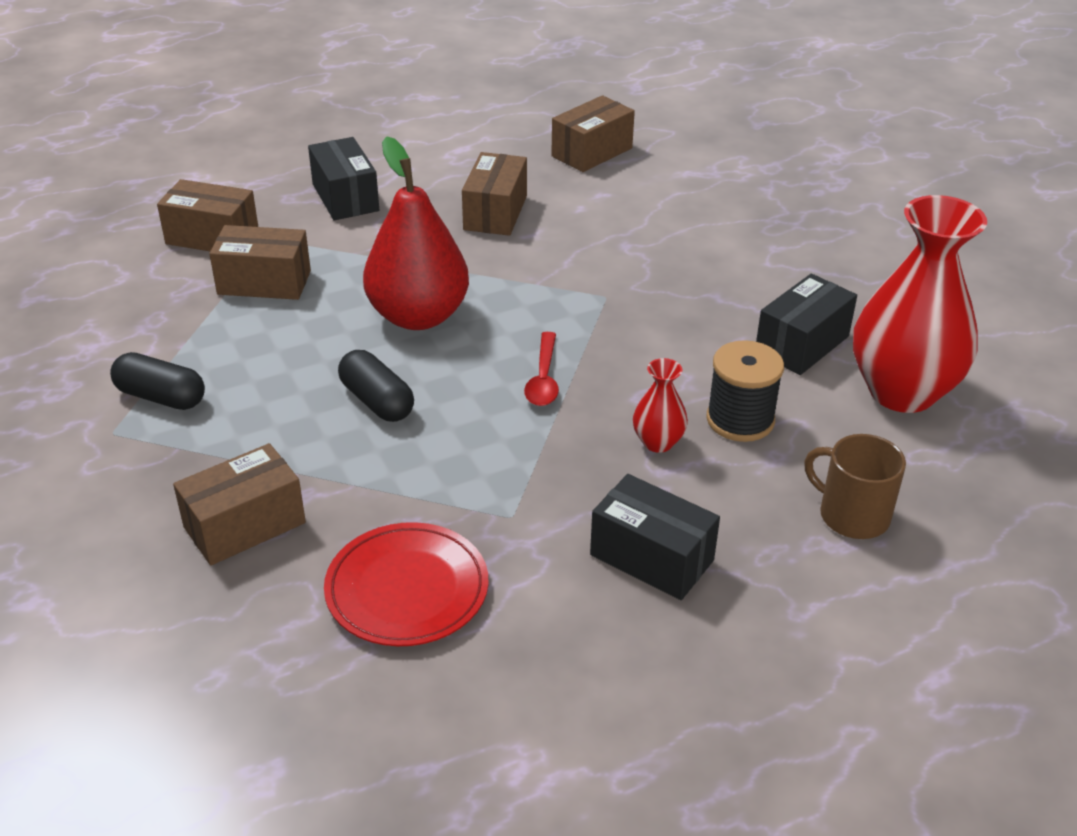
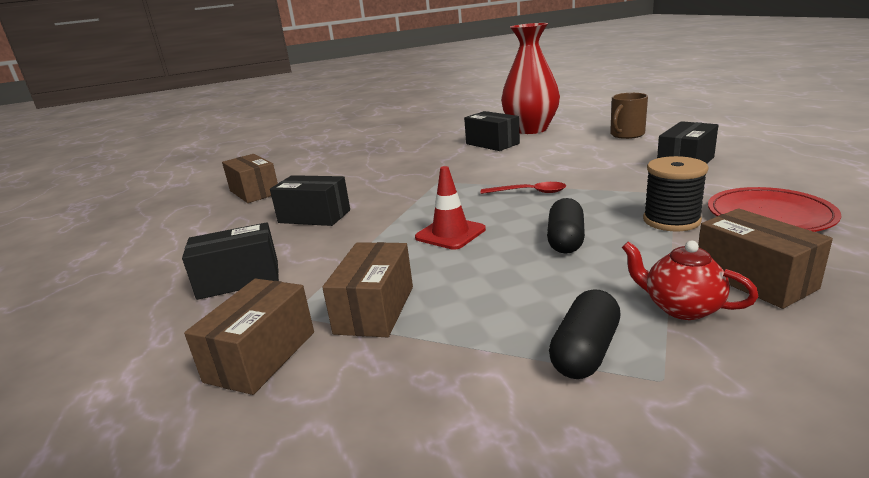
camera: 80 degrees left, 15 degrees down
(207, 462) = (681, 307): none -> red teapot
(377, 401) = (565, 240): black capsule -> black capsule turned 45 degrees counterclockwise
(418, 316) = (450, 233): red pear -> red traffic cone
(495, 213) = (314, 216): brown box -> black box
(658, 442) = (585, 165): red vase -> none
(740, 420) = (560, 152): black spool -> black spool (671, 220)

